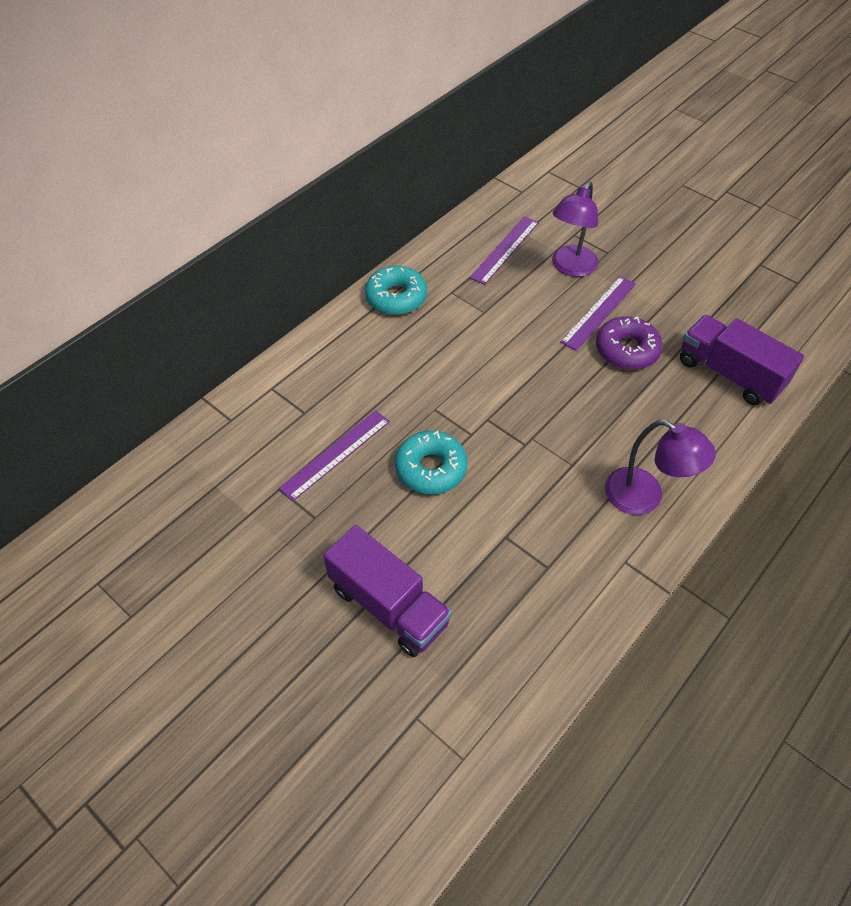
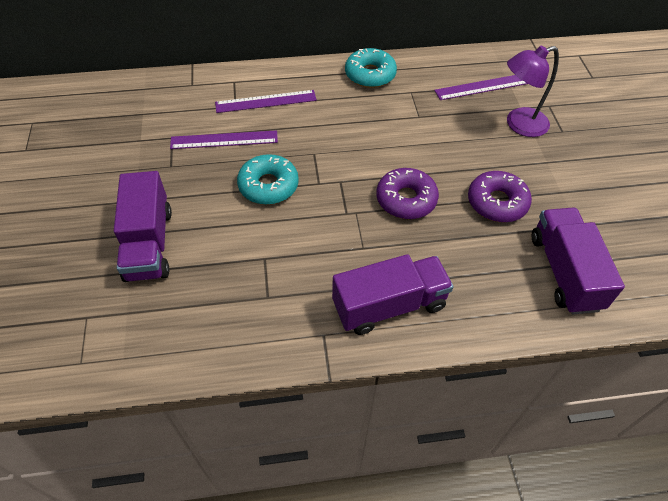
camera: 40 degrees right, 0 degrees up
(558, 397) = (406, 199): none -> purple donut
(599, 312) = (505, 165): purple ruler -> purple ruler (266, 101)
(645, 497) = (389, 305): purple lamp -> purple truck

